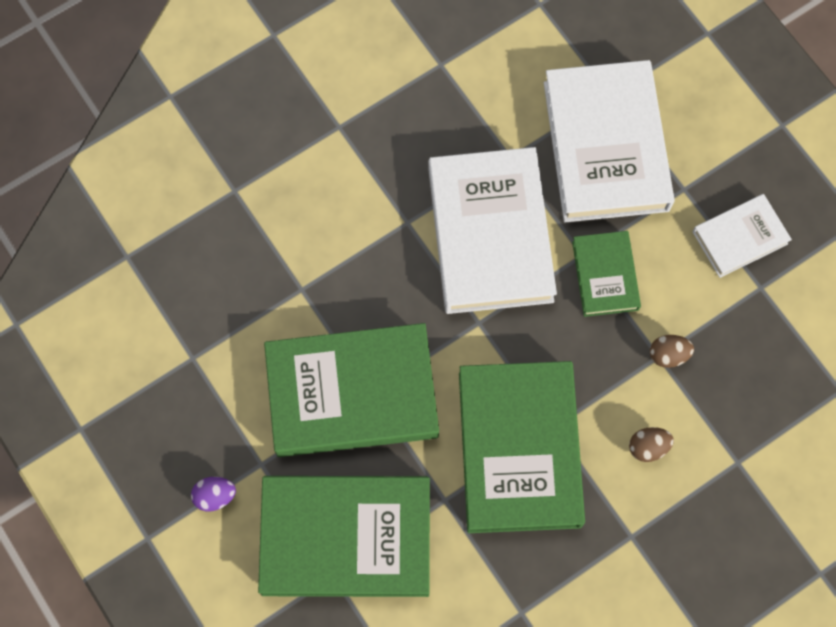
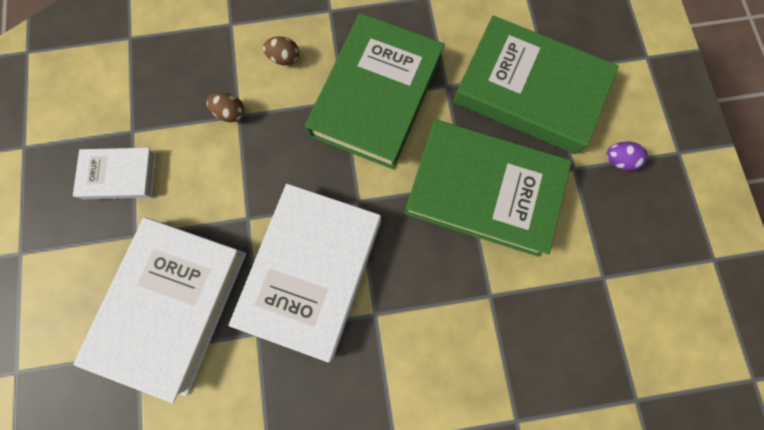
camera: 155 degrees left, 5 degrees up
(605, 275) = (240, 193): green book -> none

